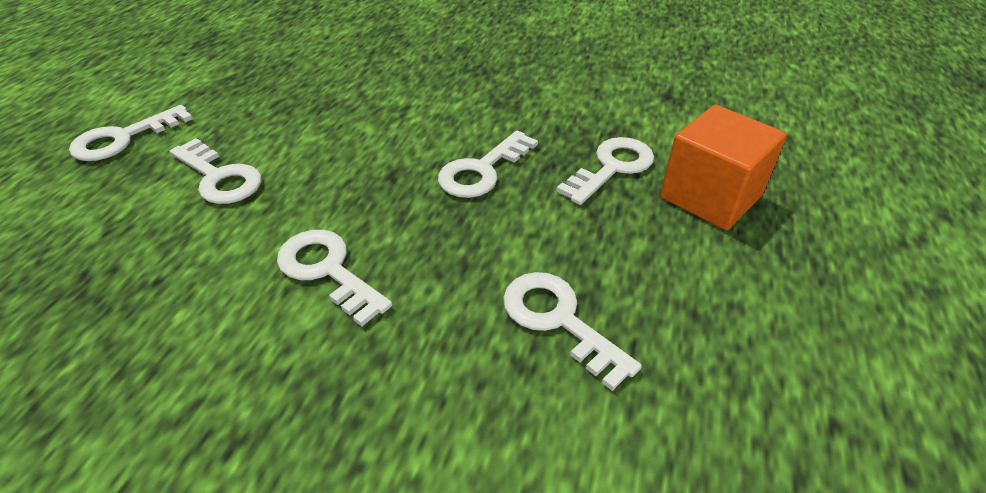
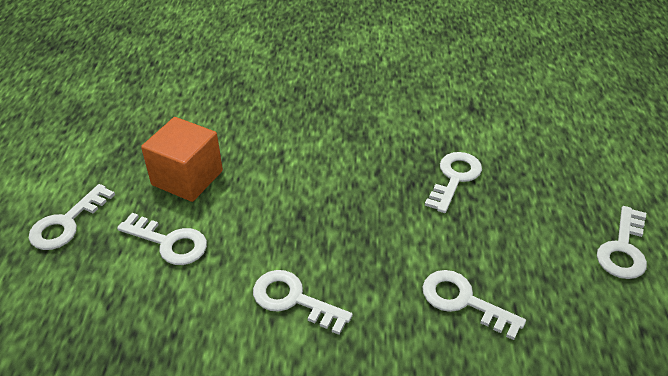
camera: 15 degrees left, 0 degrees up
(482, 171) = (364, 198): white key -> white key (623, 249)
(710, 196) = (527, 189): orange cube -> orange cube (187, 178)

